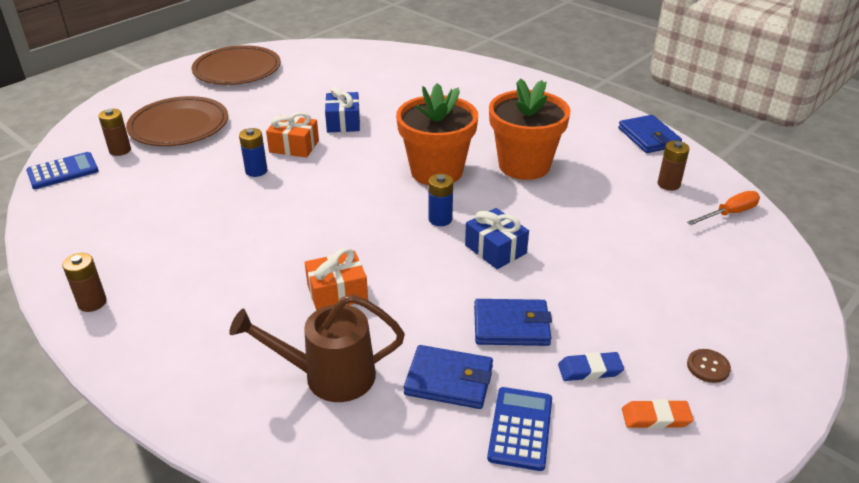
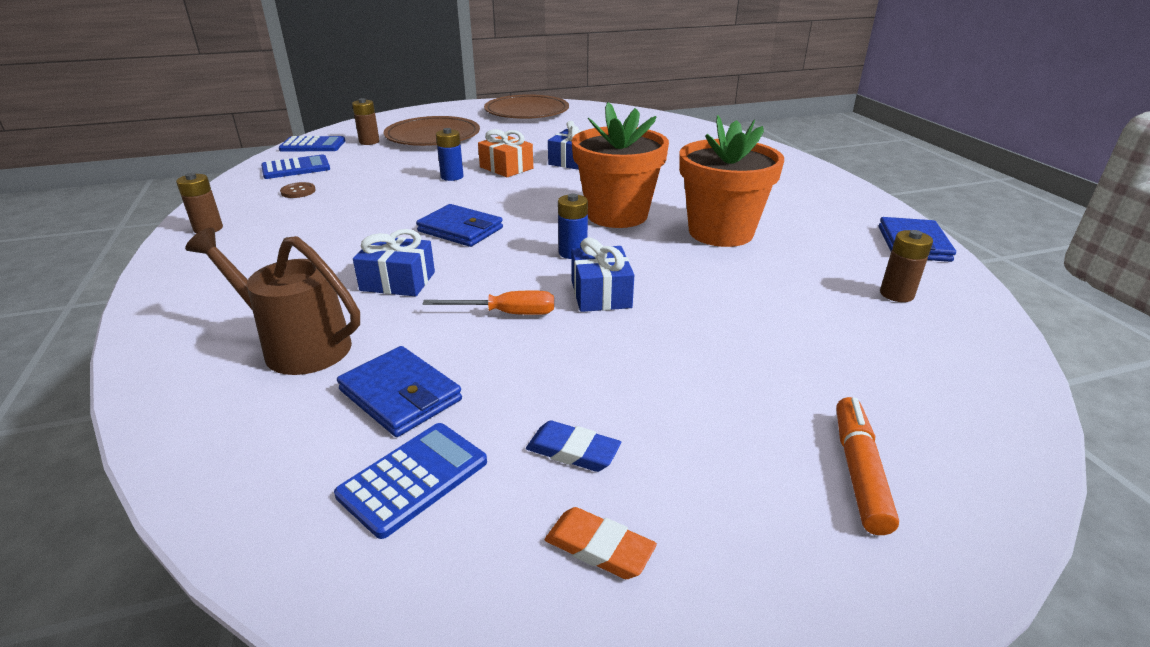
camera: 30 degrees right, 5 degrees down
(84, 205) = (296, 168): none -> blue calculator
(337, 293) = (398, 281): orange gift -> blue gift
(511, 326) = (532, 369): blue wallet -> blue wallet (460, 230)
(708, 367) = (748, 517): brown button -> brown button (298, 191)
(729, 214) = (964, 348): orange screwdriver -> orange screwdriver (506, 313)
(736, 317) = (858, 472): none -> orange marker

